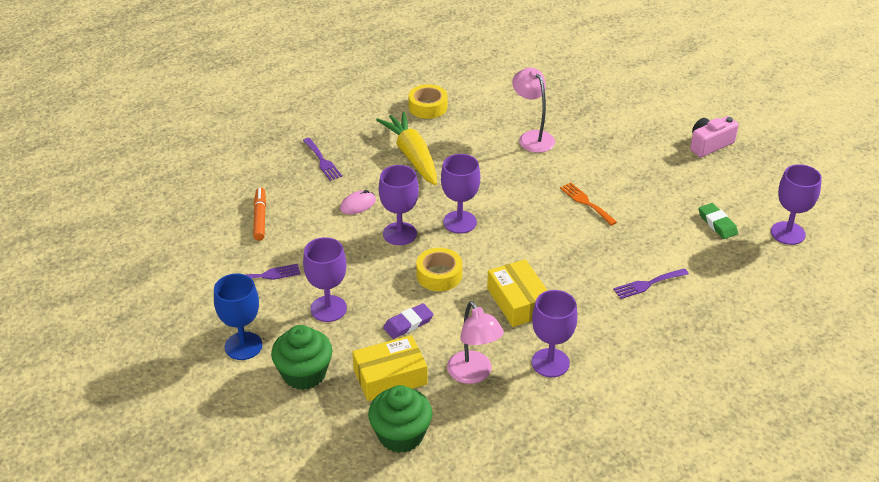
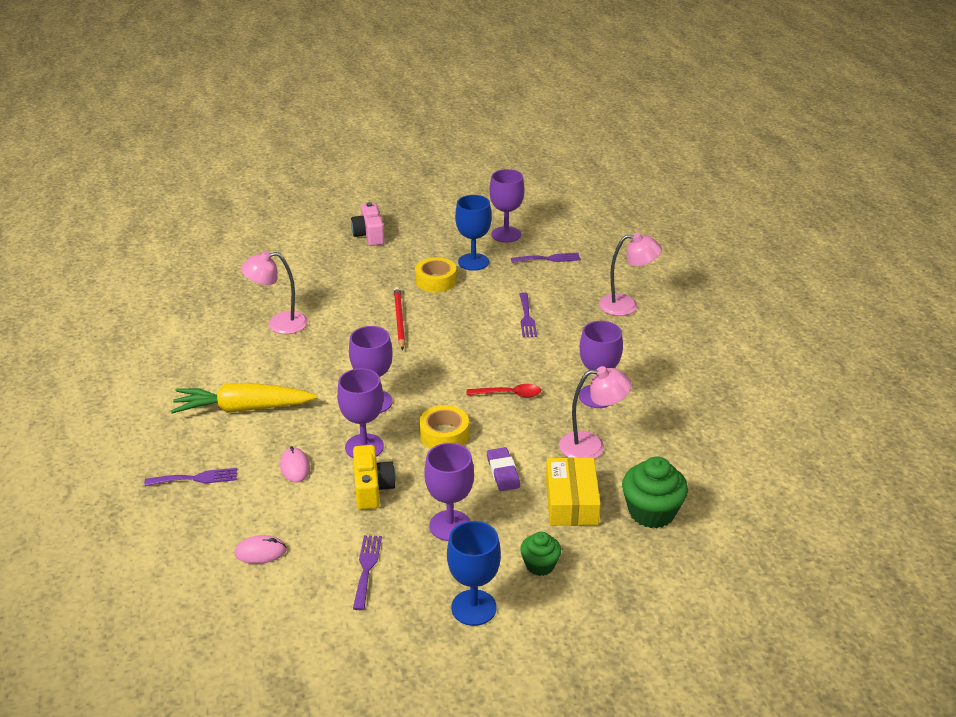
camera: 70 degrees left, 5 degrees down
(260, 218) = (260, 552): orange marker -> pink mouse
(304, 374) = (540, 565): green cupcake -> green cupcake, size x0.60
(352, 252) = (372, 488): none -> yellow camera
(428, 107) = (168, 378): yellow tape -> yellow tape (436, 281)
(518, 301) = (509, 394): yellow box -> red spoon
(586, 202) = (399, 319): orange fork -> red pencil
(717, 223) = (473, 262): green eraser -> blue goblet
(724, 354) = (626, 305): none -> pink lamp
(767, 275) = (549, 259): none -> purple fork

